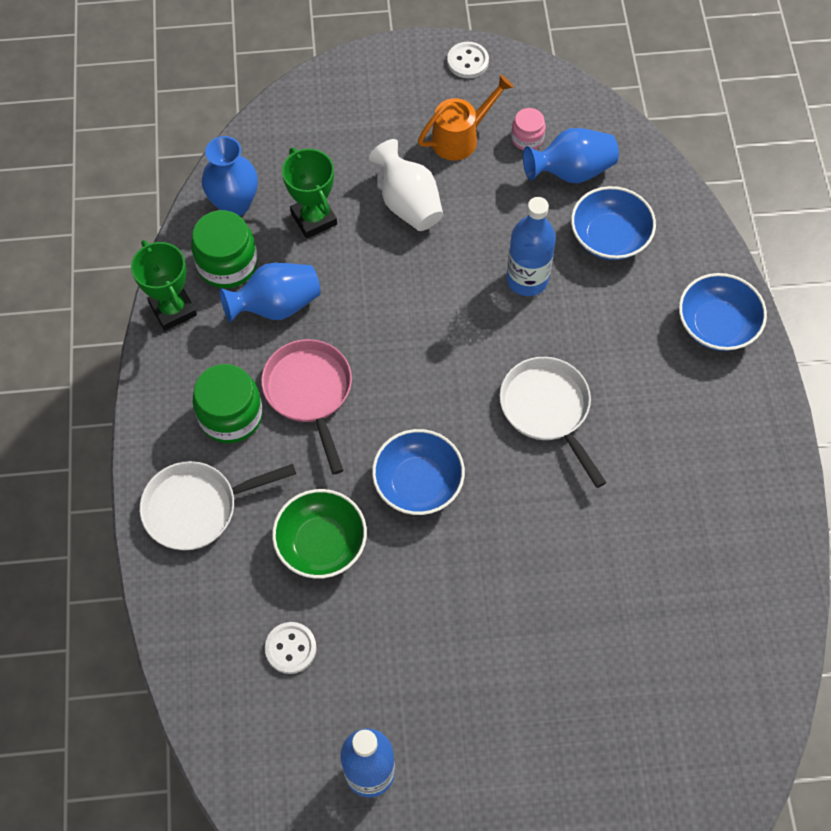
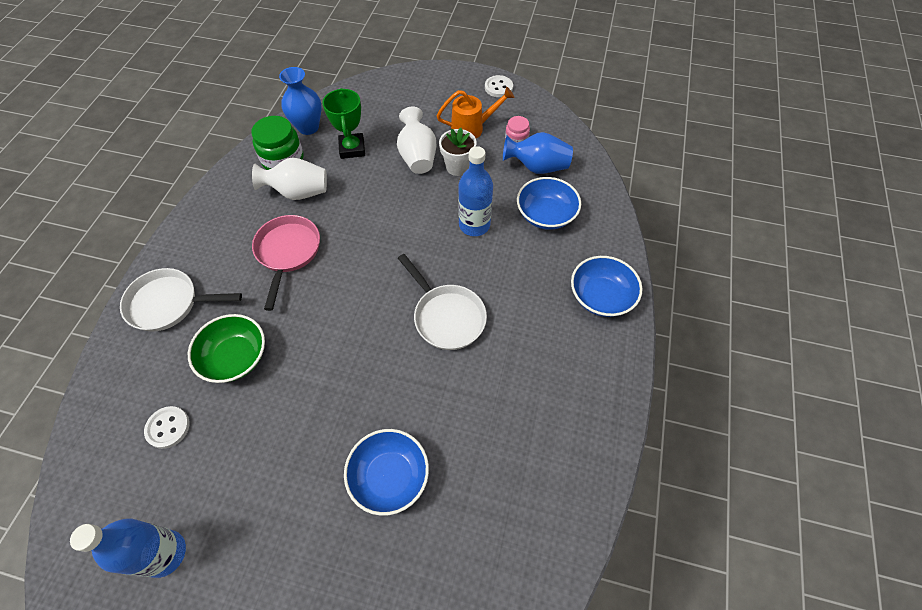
camera: 20 degrees right, 5 degrees down
(173, 309) = (233, 176): green trophy -> none
(231, 415) = (228, 251): green jar -> none
(276, 306) = (298, 192): blue vase -> white vase
(418, 483) = (327, 337): blue bowl -> blue bowl (389, 476)
(468, 202) = (457, 167): none -> white flower pot
(547, 409) = (446, 317): white pan -> white pan turned 150 degrees clockwise

